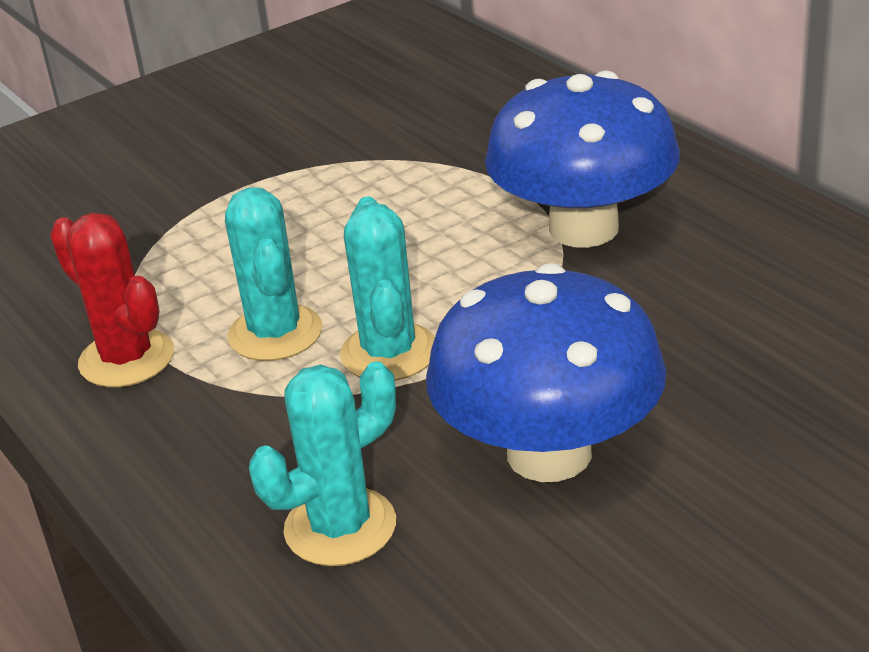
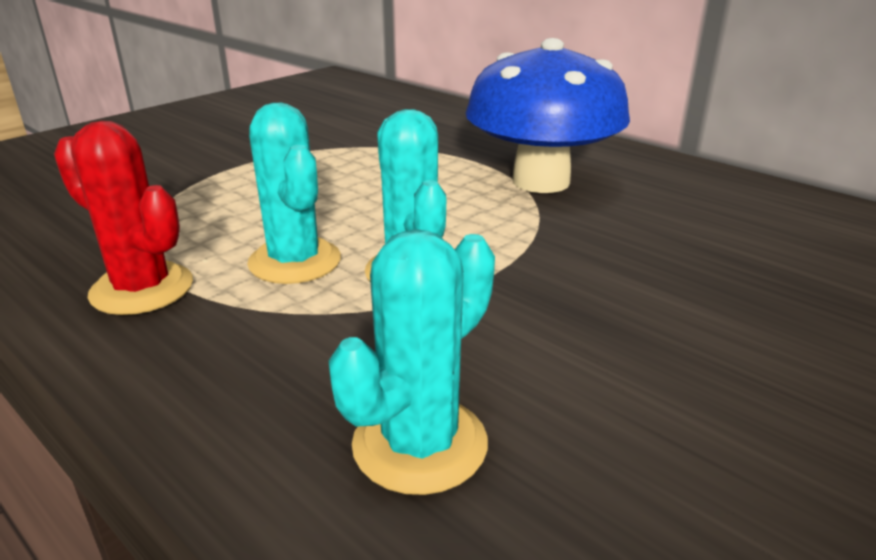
camera: 15 degrees left, 5 degrees down
(549, 453) = (613, 349): blue mushroom -> none

